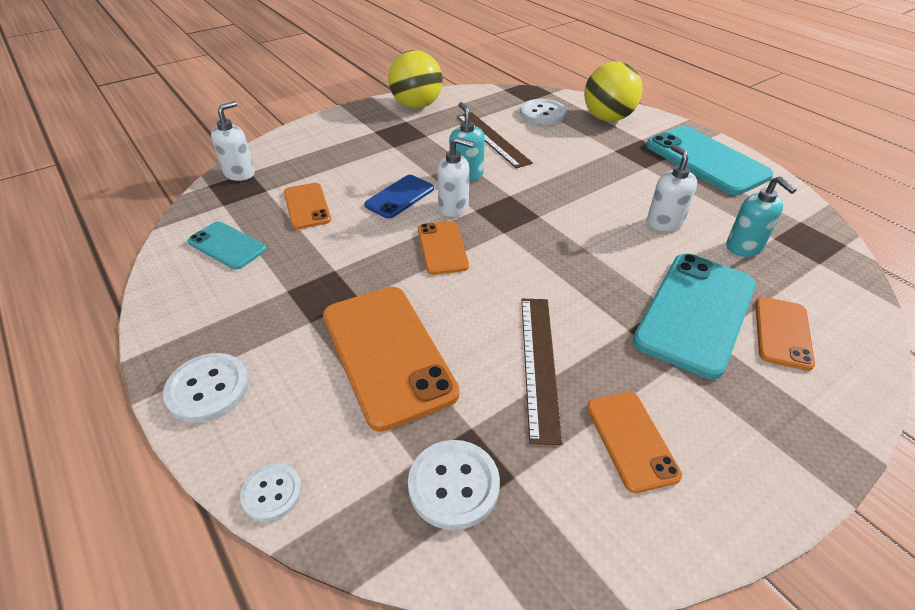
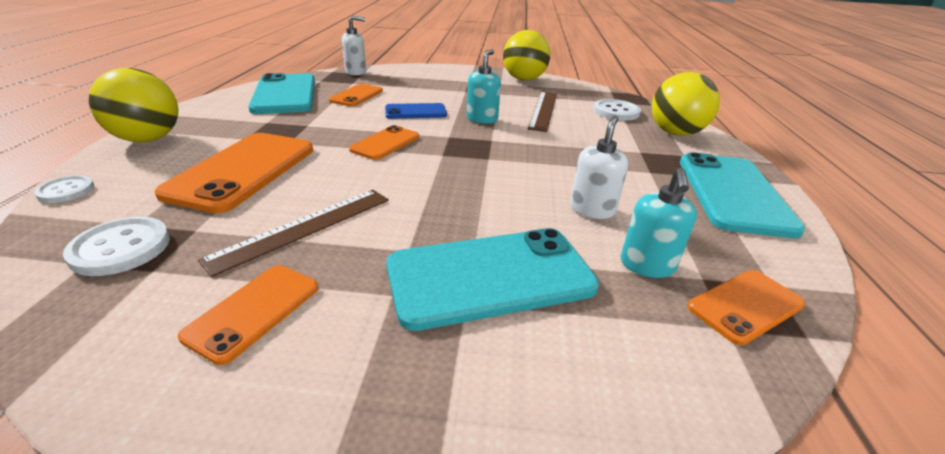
camera: 40 degrees right, 10 degrees down
(208, 389) = (148, 139): white button -> yellow ball
(227, 245) = (285, 94): turquoise phone -> turquoise phone, size x1.81
(454, 207) = (437, 129): white soap dispenser -> none
(782, 333) = (550, 347): orange phone -> orange phone (745, 306)

